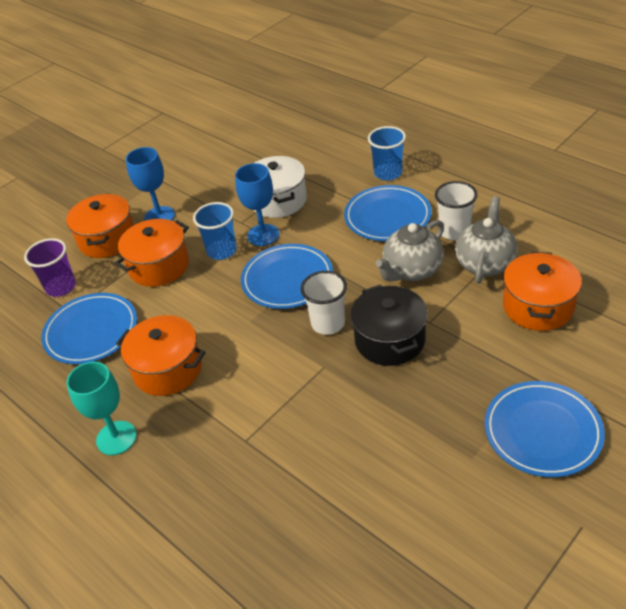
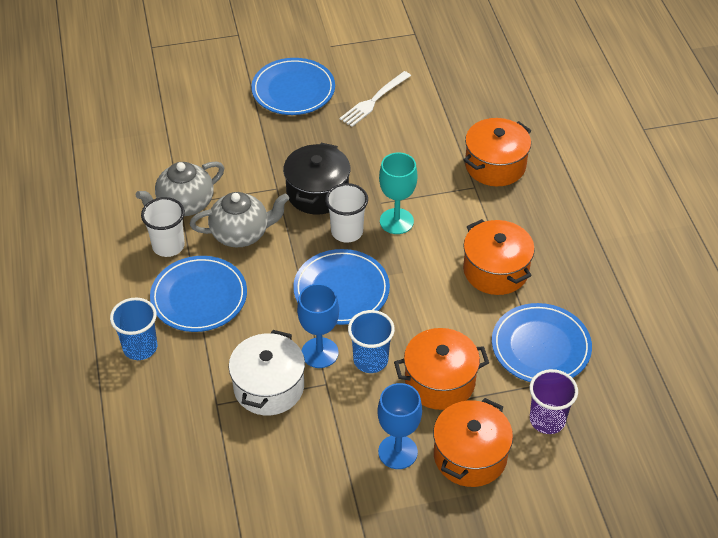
camera: 150 degrees left, 5 degrees up
(116, 438) = (564, 240): turquoise goblet -> turquoise goblet (396, 221)
(445, 477) = (373, 101): none -> white fork
(537, 306) = (195, 153): orange pot -> orange pot (495, 165)

